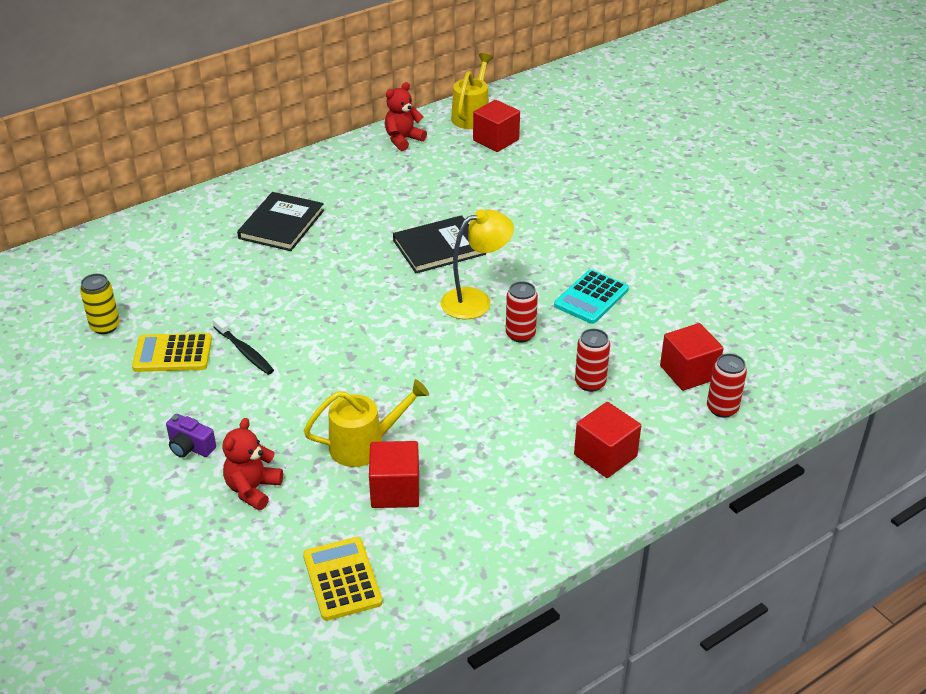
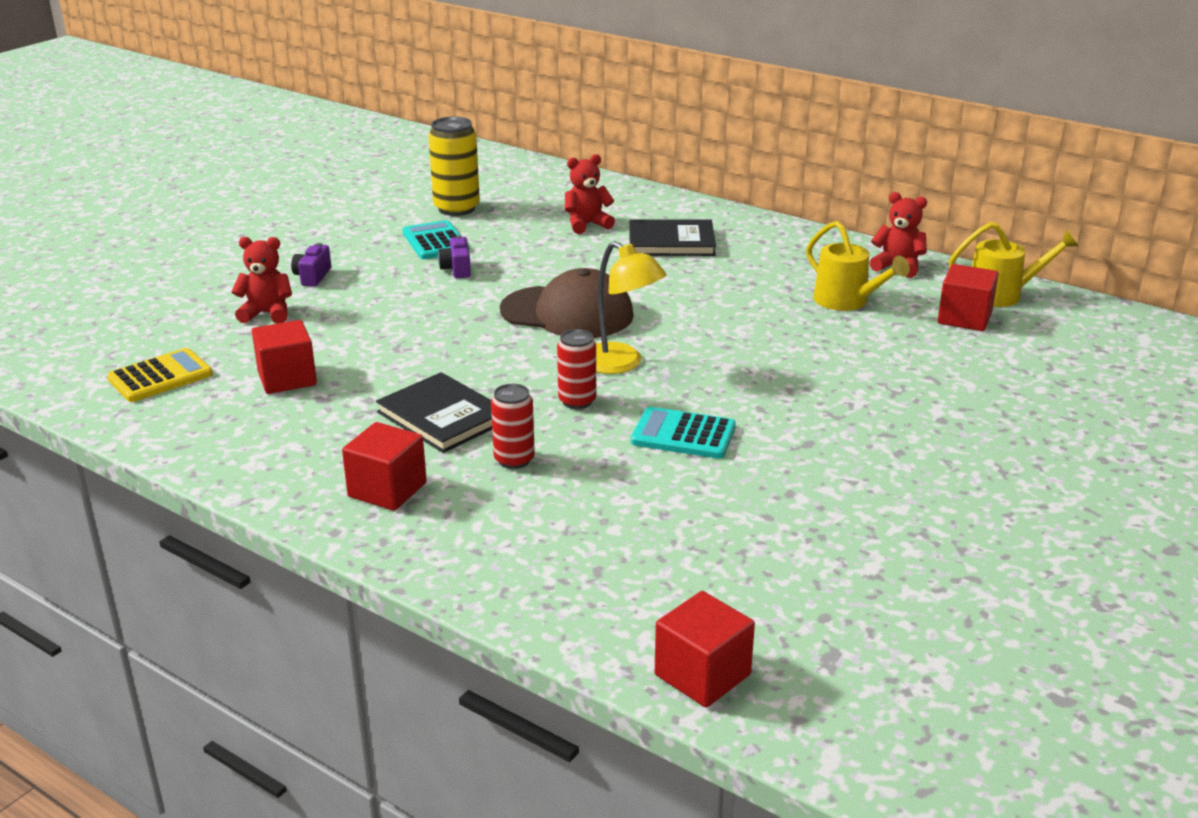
camera: 70 degrees right, 10 degrees down
(105, 326) = (456, 208): yellow can -> yellow can, size x1.61
(172, 353) = (435, 241): yellow calculator -> turquoise calculator
(210, 259) = (587, 225): none -> red teddy bear
(244, 351) = (457, 269): black toothbrush -> purple camera
(365, 445) = (348, 351): yellow watering can -> yellow watering can (847, 302)
(374, 307) = (567, 313): none -> brown cap
(439, 247) = (704, 326): black book -> black book (442, 416)
(688, 372) = (576, 528): red cube -> red cube (702, 675)
(722, 408) = (516, 564): red can -> none

